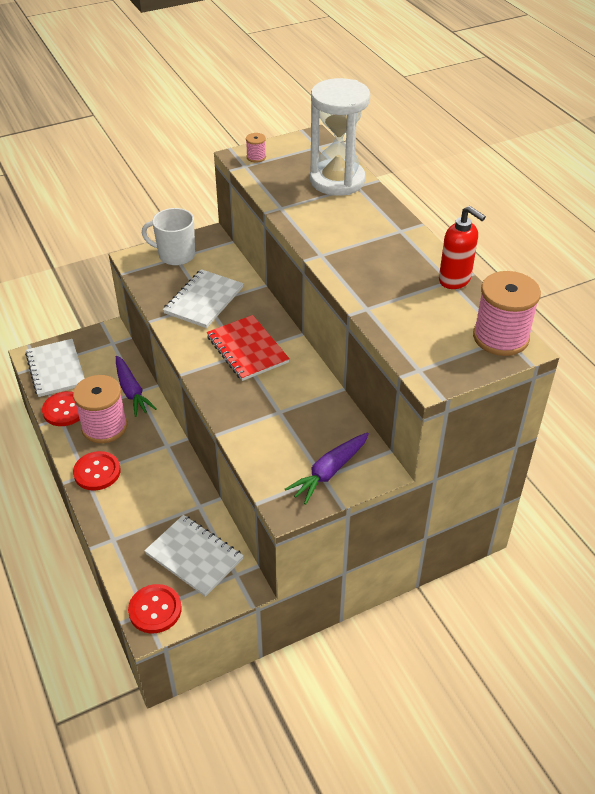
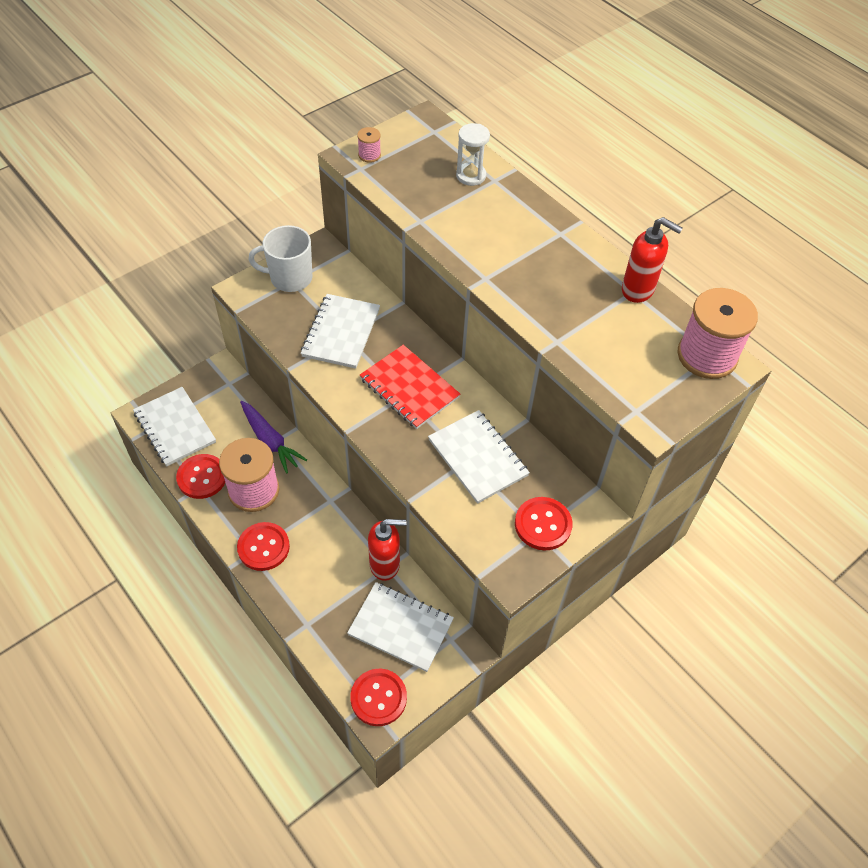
camera: 15 degrees left, 10 degrees up
(198, 504) = (385, 565): none -> red soap dispenser
(288, 411) = (477, 458): none -> white notebook
(329, 472) = (543, 524): purple carrot -> red button
(337, 181) = (471, 176): white hourglass -> white hourglass, size x0.48

